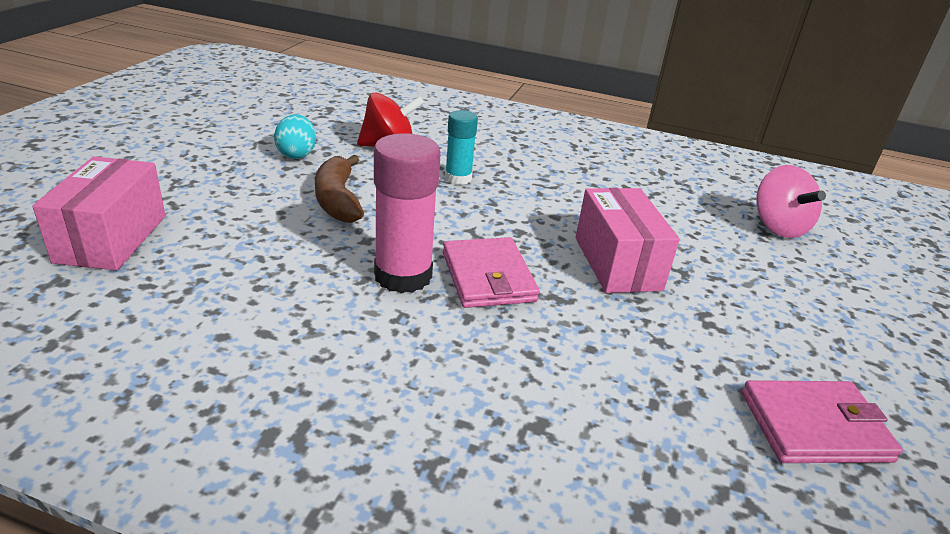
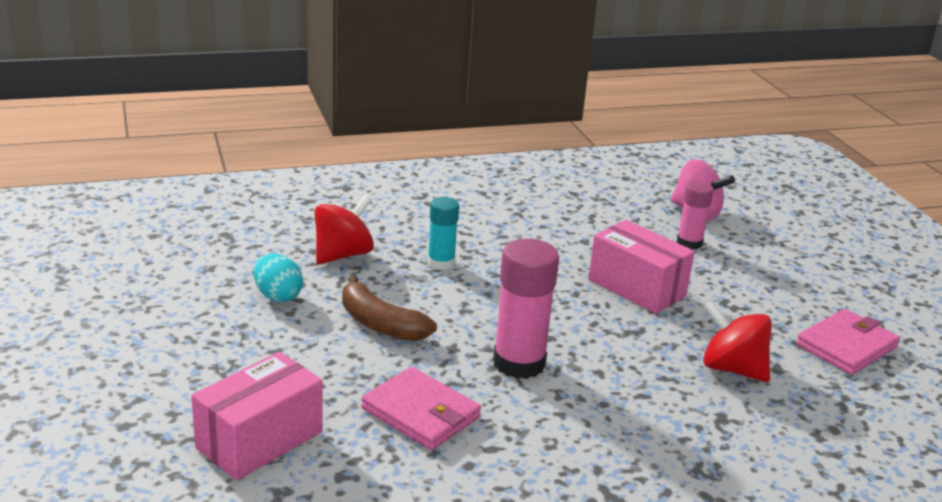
camera: 35 degrees left, 5 degrees down
(112, 238) = (259, 440): pink box -> pink box turned 75 degrees clockwise
(488, 277) = (573, 337): pink wallet -> pink wallet (421, 413)
(622, 381) = (732, 369): none -> red spinning top
(733, 248) = (689, 243): none -> pink glue stick

